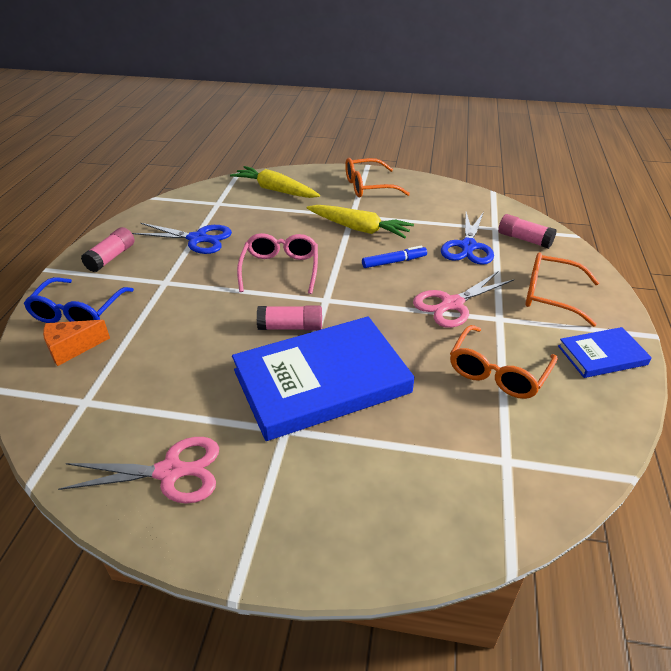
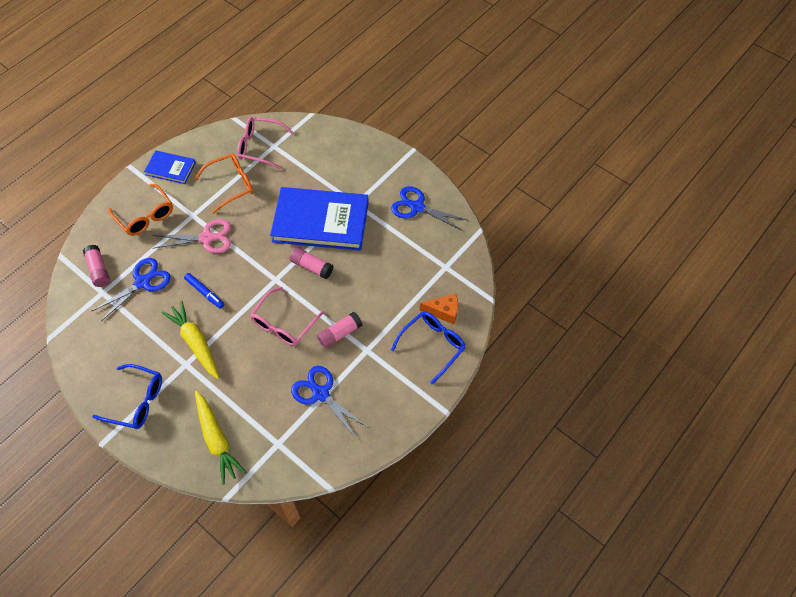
camera: 150 degrees left, 20 degrees up
(111, 257) = (393, 401): pink glue stick -> pink glue stick (340, 334)
(170, 472) = (417, 207): pink scissors -> blue scissors
(368, 186) = (137, 401): orange glasses -> blue glasses
(394, 262) = (205, 292): blue marker -> blue marker turned 150 degrees counterclockwise
(526, 448) = (260, 146): none -> pink glasses

